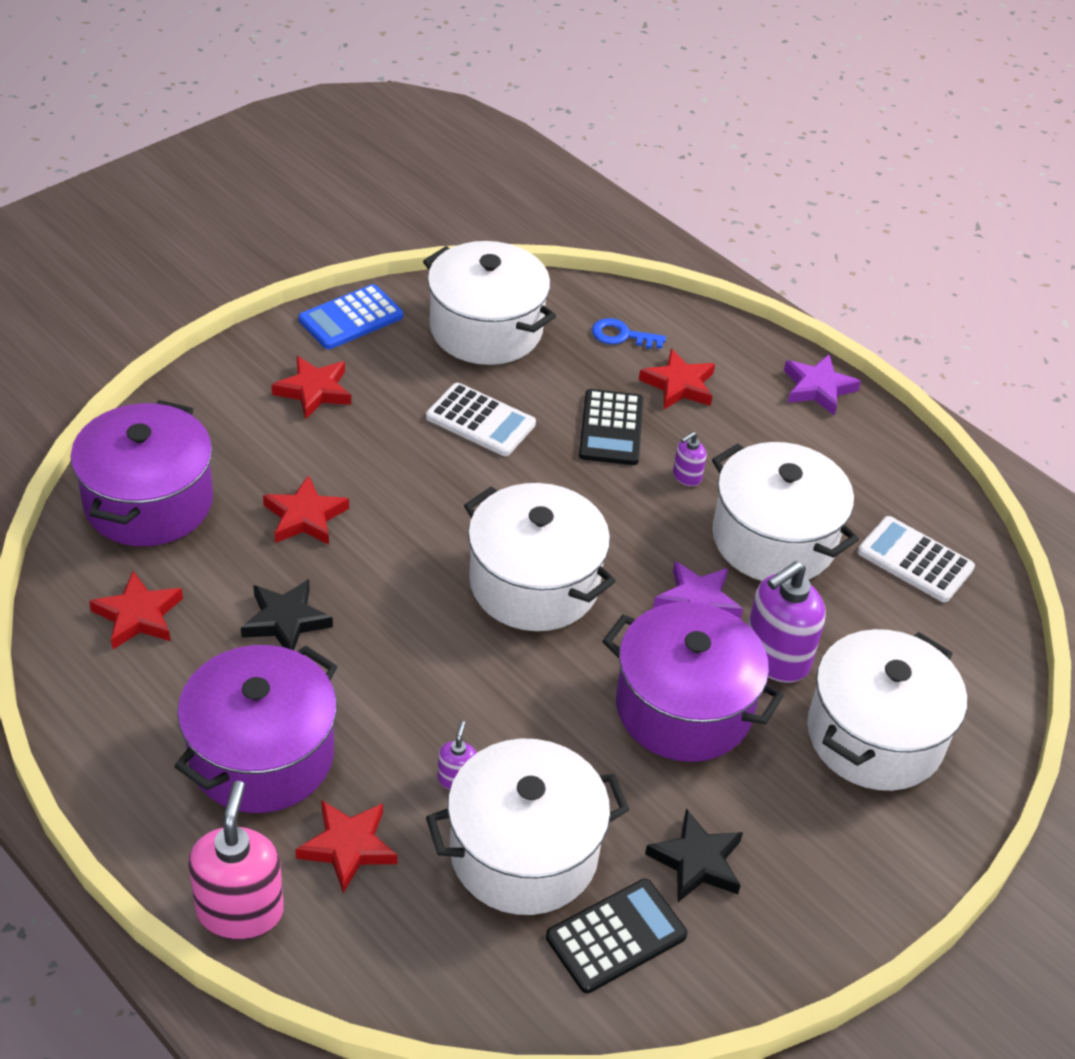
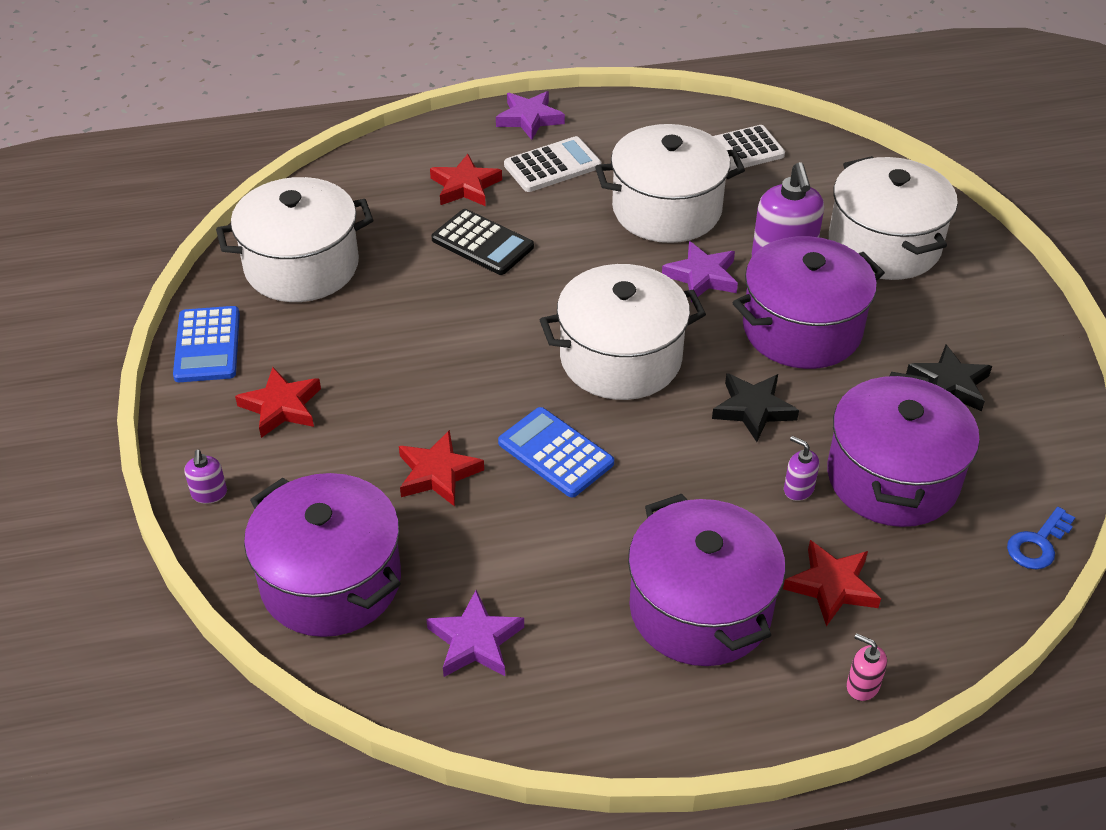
camera: 55 degrees left, 0 degrees up
(138, 616) = (475, 641): red star -> purple star
(240, 910) = (862, 686): pink soap dispenser -> pink soap dispenser, size x0.48
(285, 621) = (555, 534): black star -> black star (753, 409)
(381, 584) = (555, 453): none -> blue calculator
(480, 421) = (410, 315): white calculator -> white calculator (552, 166)
(524, 852) = (892, 478): white pot -> purple pot
(616, 936) = (996, 457): black calculator -> none
(621, 336) = (381, 192): blue key -> blue key (1038, 544)
(686, 476) = (568, 225): purple soap dispenser -> purple soap dispenser (209, 494)

